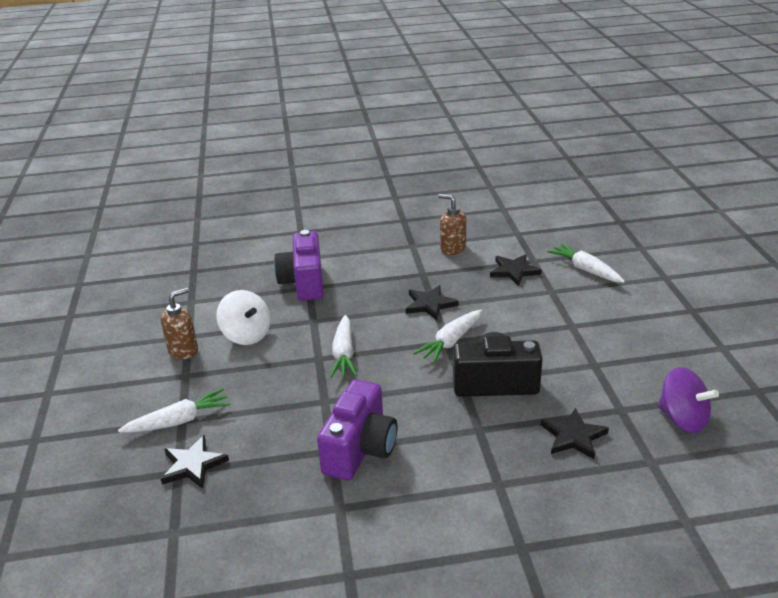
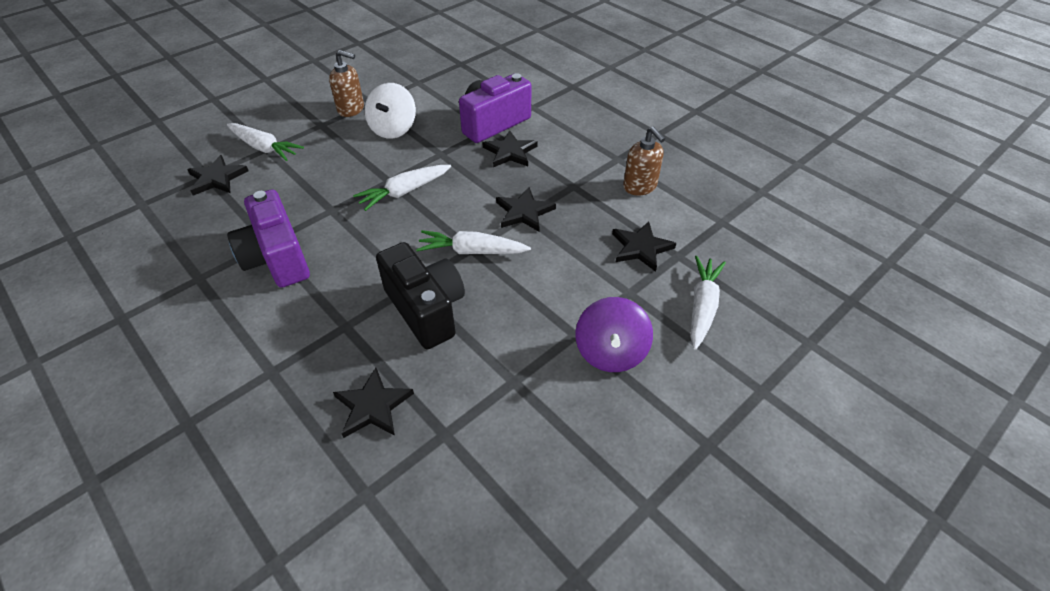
camera: 55 degrees right, 15 degrees up
(351, 287) = (510, 152): none -> black star
(360, 449) = (277, 258): purple camera -> purple camera turned 75 degrees clockwise
(452, 248) = (640, 187): brown soap dispenser -> brown soap dispenser turned 150 degrees clockwise
(682, 419) = (461, 504): purple spinning top -> purple spinning top (610, 352)

